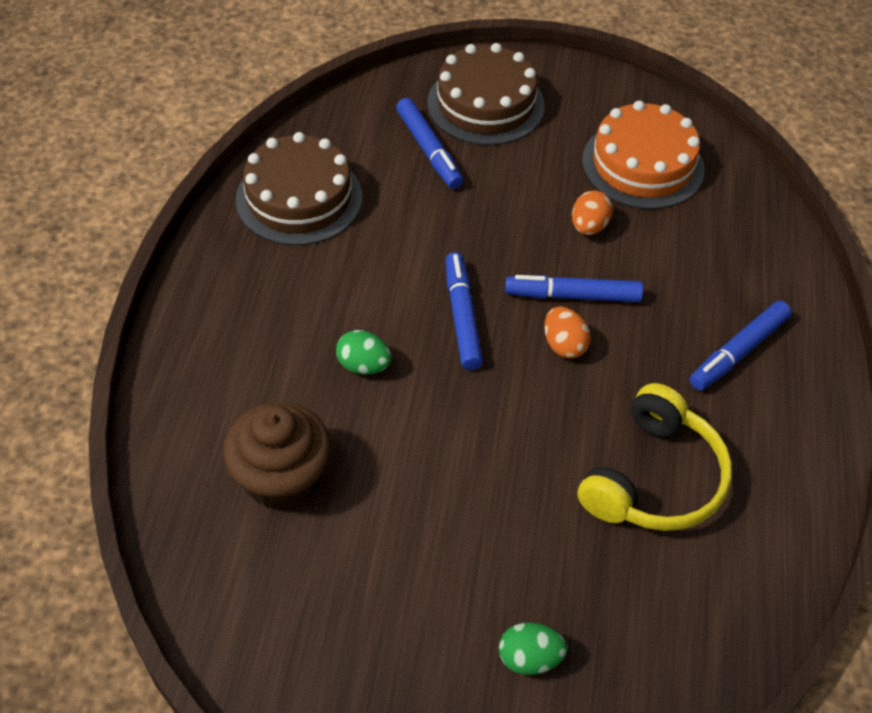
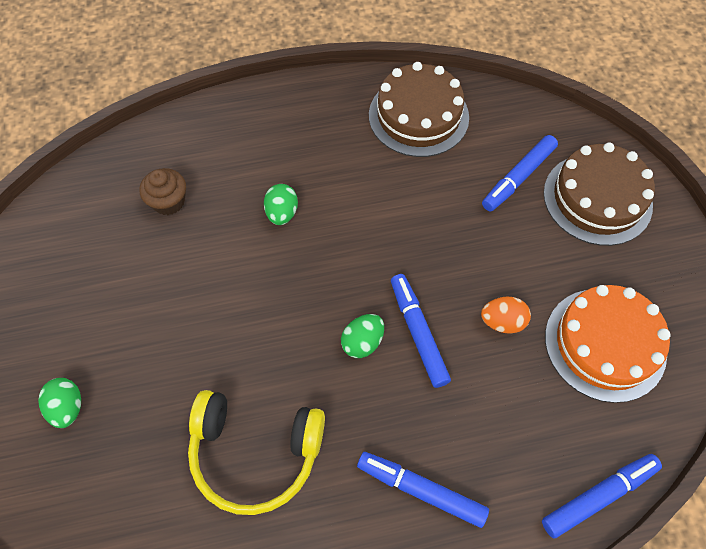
camera: 70 degrees right, 10 degrees up
(281, 478) = (168, 202): brown cupcake -> brown cupcake, size x0.60
(462, 317) = (357, 260): blue marker -> blue marker (598, 496)
(564, 345) = (362, 342): orange egg -> green egg

